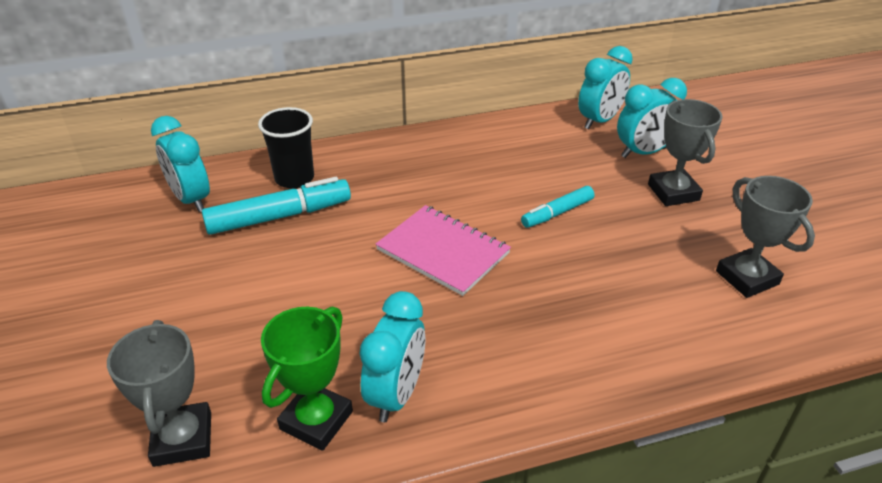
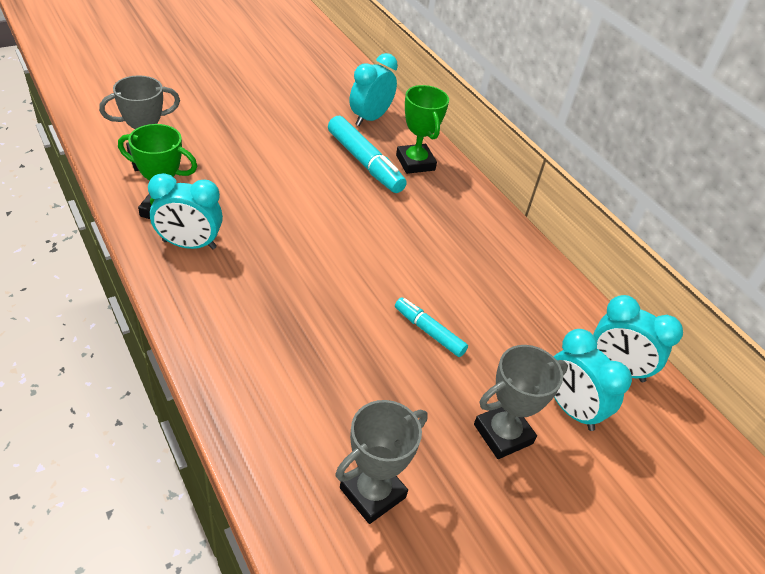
camera: 70 degrees right, 5 degrees up
(294, 178) = (415, 163): black cup -> green trophy
(442, 251) = (349, 256): pink notebook -> none

